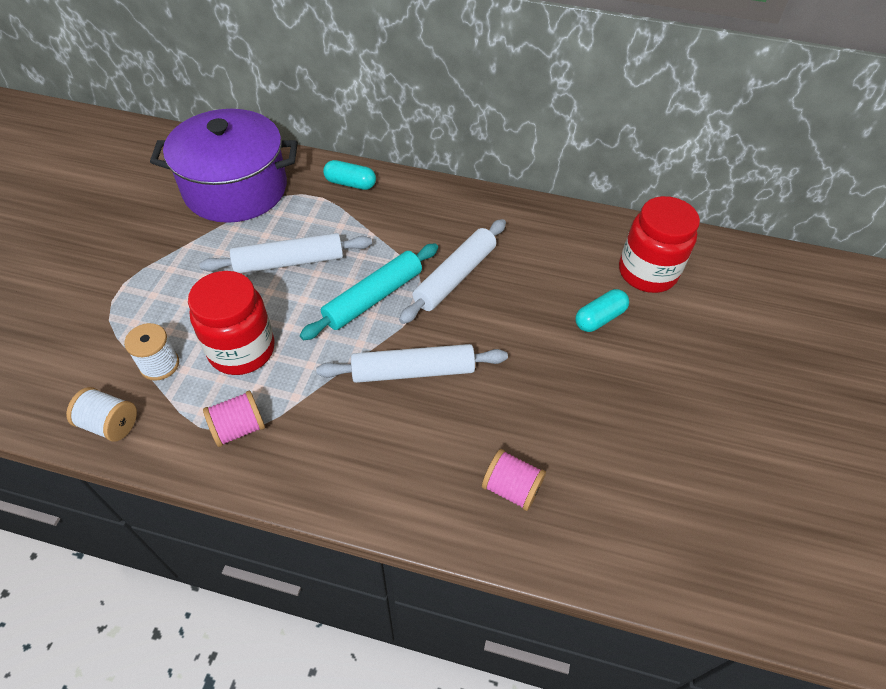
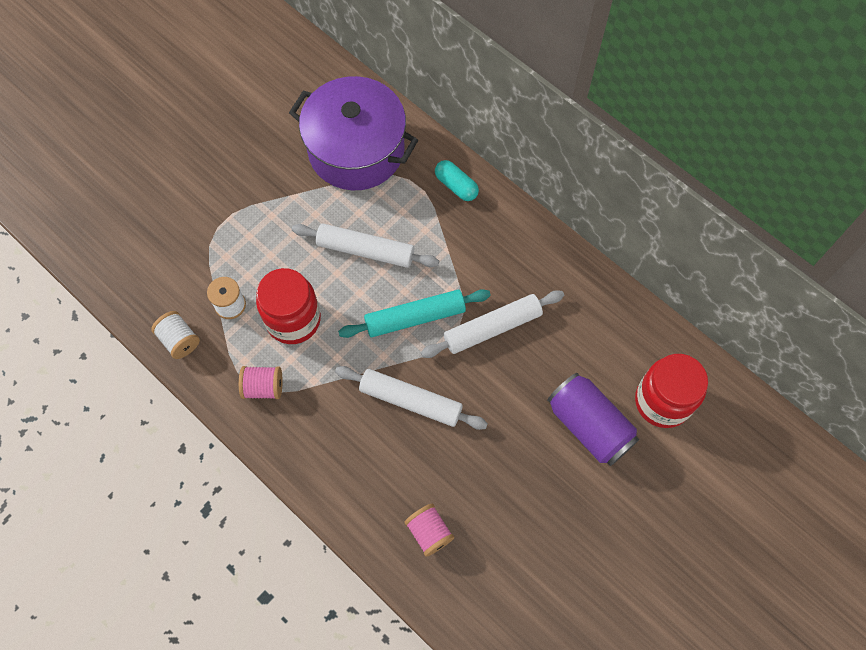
camera: 30 degrees right, 15 degrees up
(599, 318) = (589, 425): turquoise capsule -> purple can

